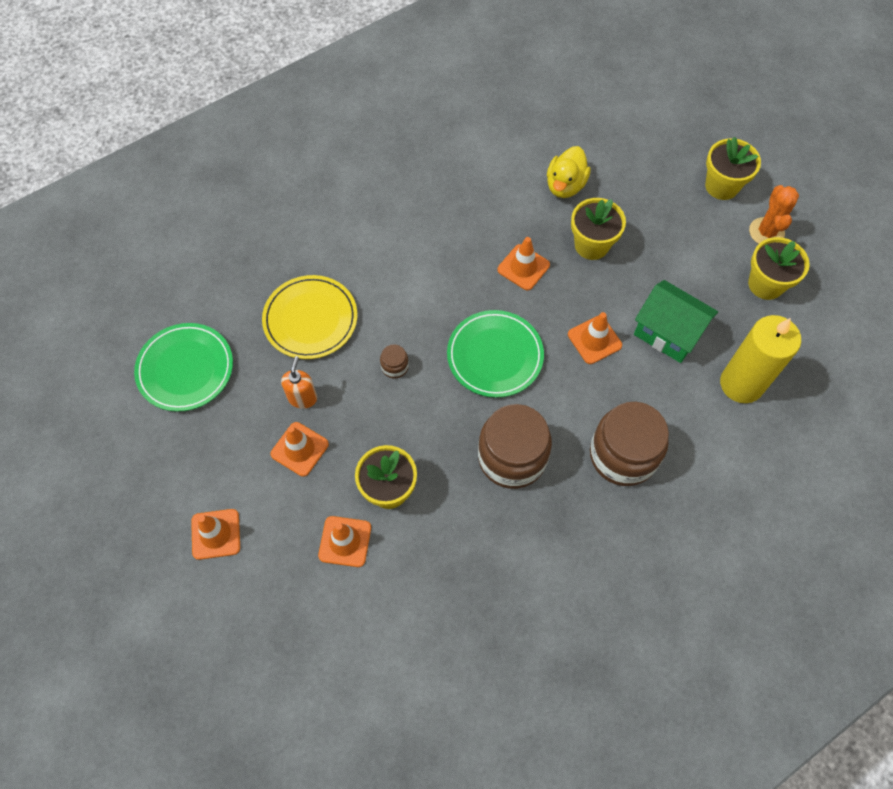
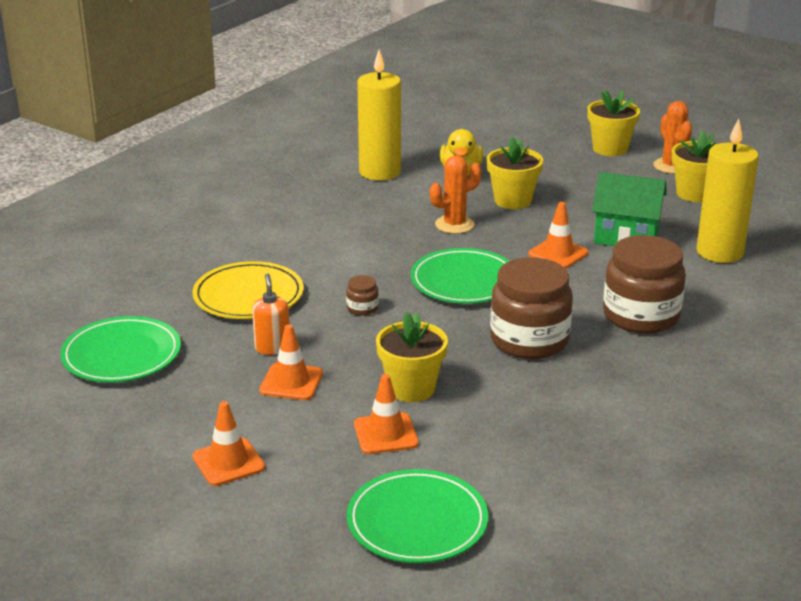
camera: 20 degrees left, 35 degrees down
(324, 657) = (417, 522): none -> green plate
(493, 164) = (380, 172): none -> yellow candle
(523, 267) = (454, 225): orange traffic cone -> orange cactus

